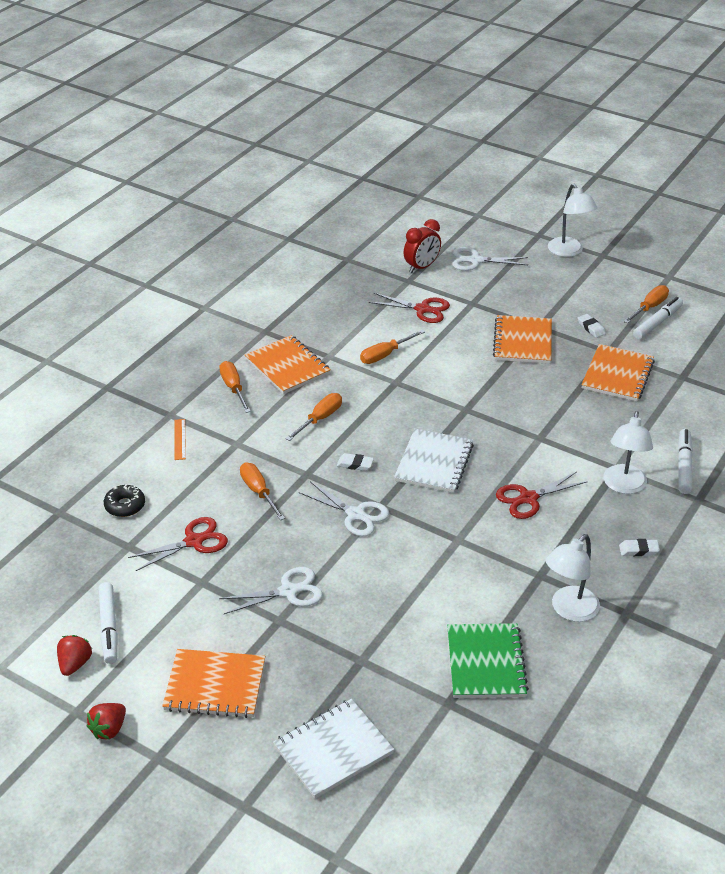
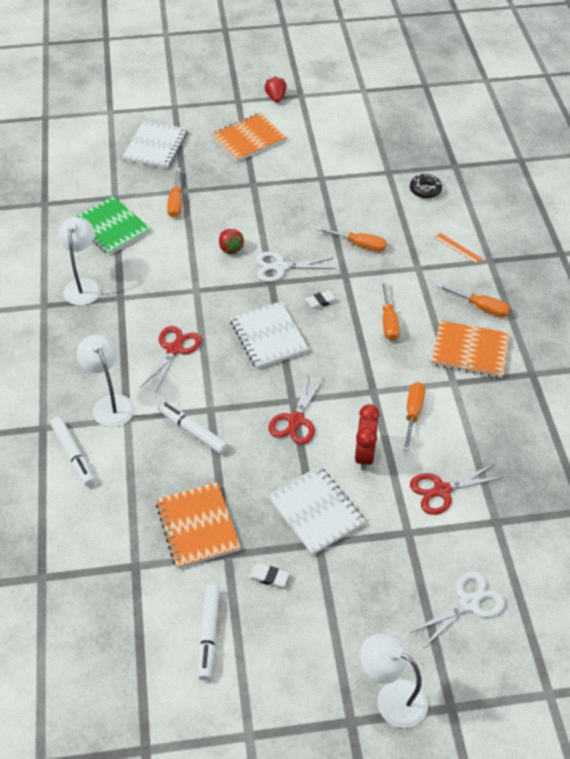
camera: 140 degrees right, 10 degrees up
(75, 664) = (331, 110): red strawberry -> red strawberry (230, 248)
(109, 627) = (338, 132): white marker -> white marker (192, 431)
(194, 541) = (356, 195): red scissors -> red scissors (296, 420)
(288, 591) = (266, 201): white scissors -> none
(421, 267) = (506, 551): red clock -> red clock (364, 455)
(523, 341) = (315, 511): orange notebook -> white notebook
(638, 550) = (64, 355): white eraser -> none
(649, 307) = (233, 656): orange screwdriver -> orange screwdriver (176, 202)

